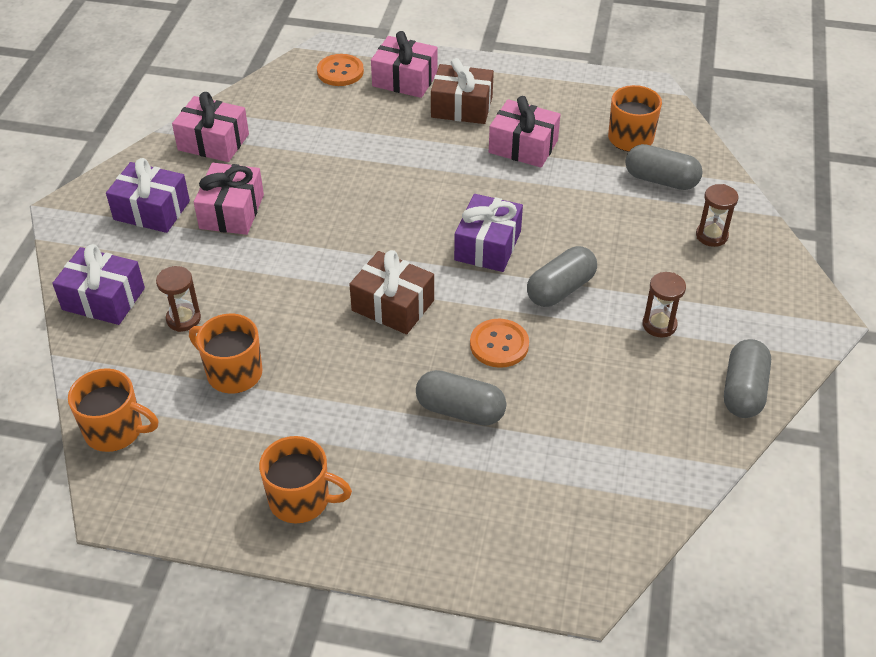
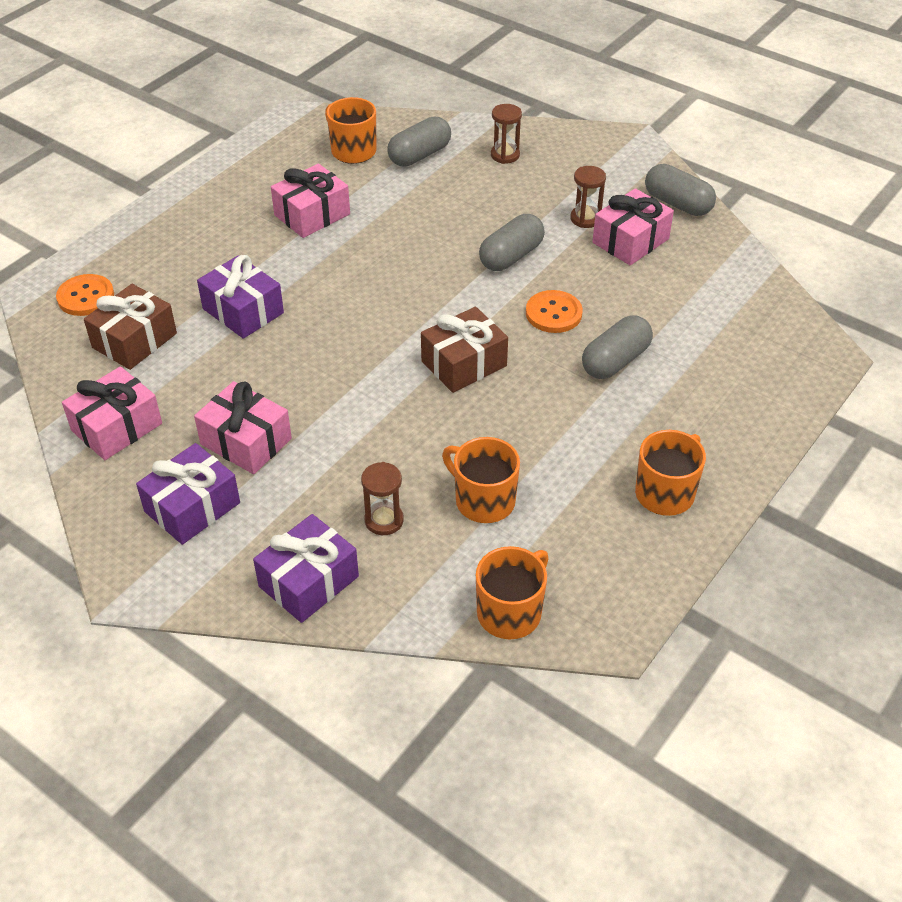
camera: 65 degrees left, 0 degrees up
(233, 373) = (483, 500): orange mug -> orange mug turned 75 degrees clockwise
(405, 80) = (143, 256): pink gift -> pink gift (630, 241)
(461, 107) = (221, 233): brown gift -> brown gift (134, 340)
(487, 246) = (428, 280): purple gift -> purple gift (243, 311)
(560, 289) = (511, 256): grey capsule -> grey capsule turned 60 degrees clockwise

